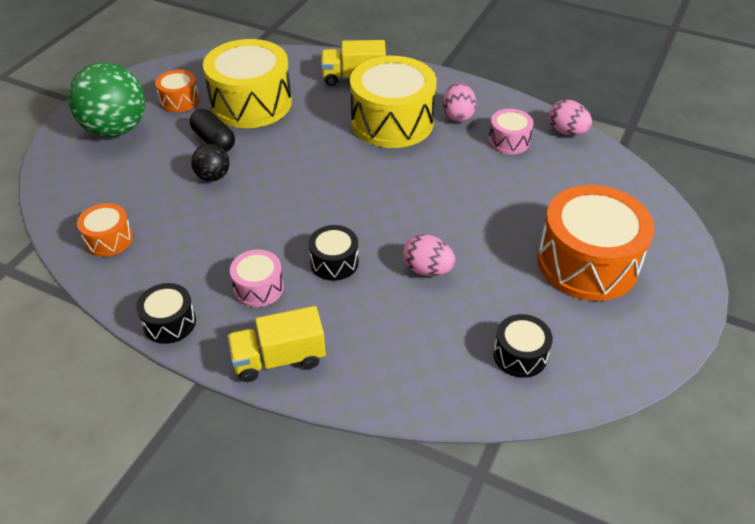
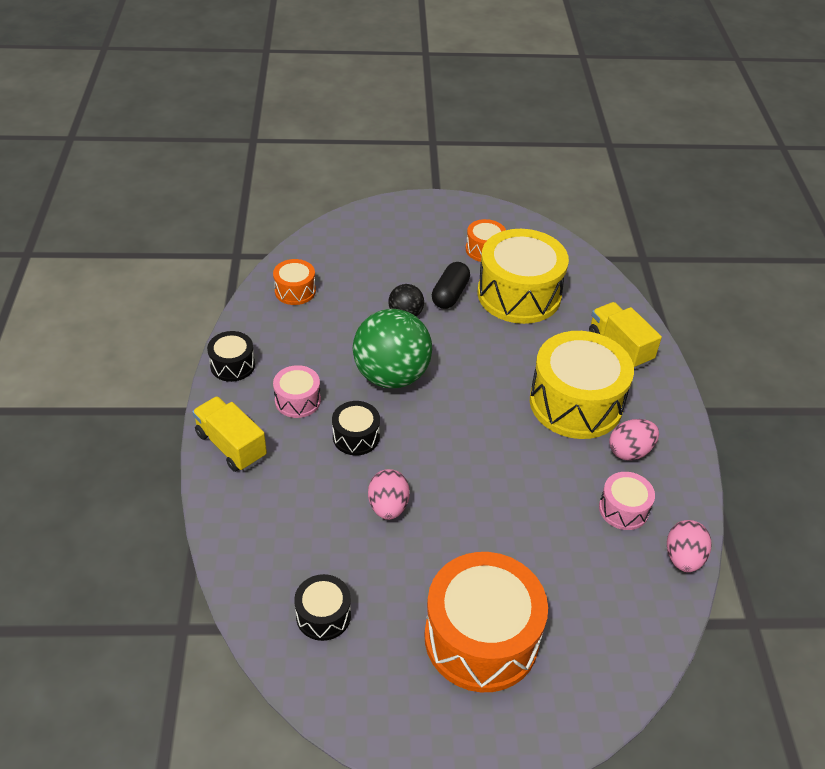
camera: 60 degrees right, 0 degrees up
(116, 129) = (418, 232): green ball -> green ball (391, 376)

